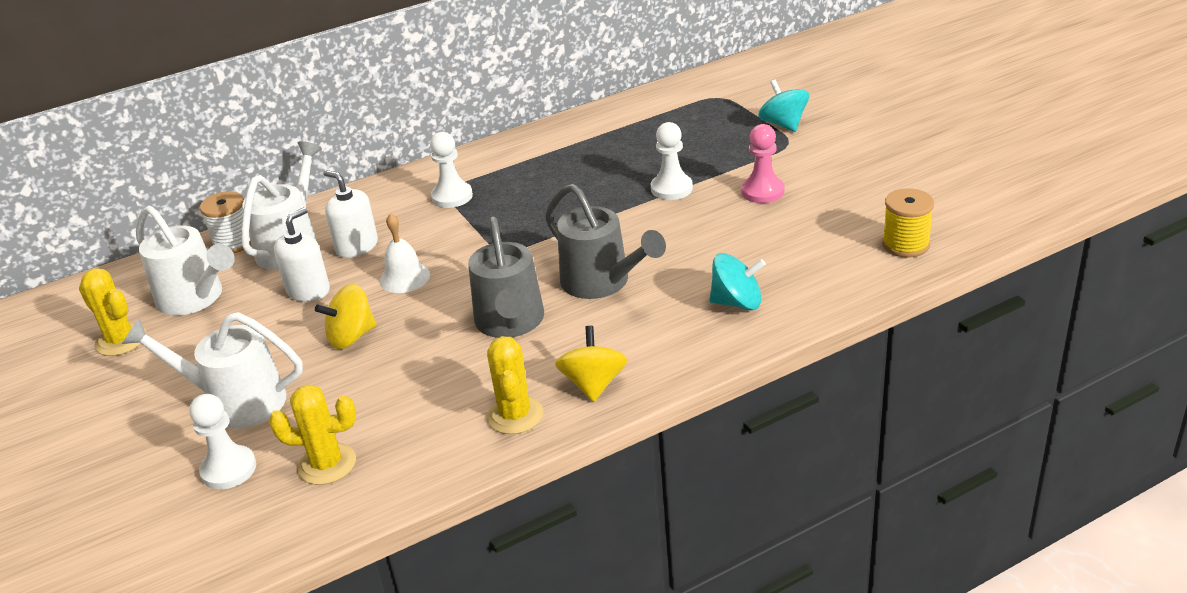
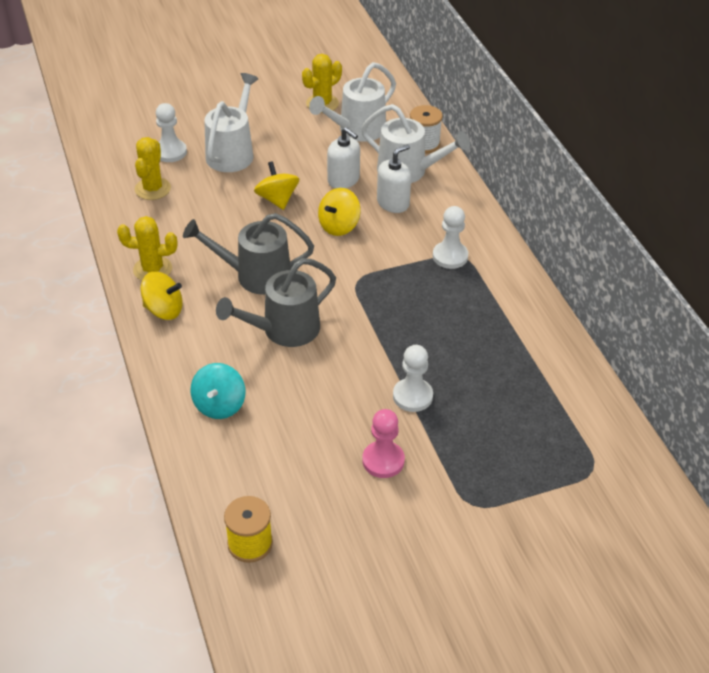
camera: 95 degrees right, 10 degrees up
(404, 278) = (339, 226): white bell -> yellow spinning top
(783, 124) = (514, 510): turquoise spinning top -> none

